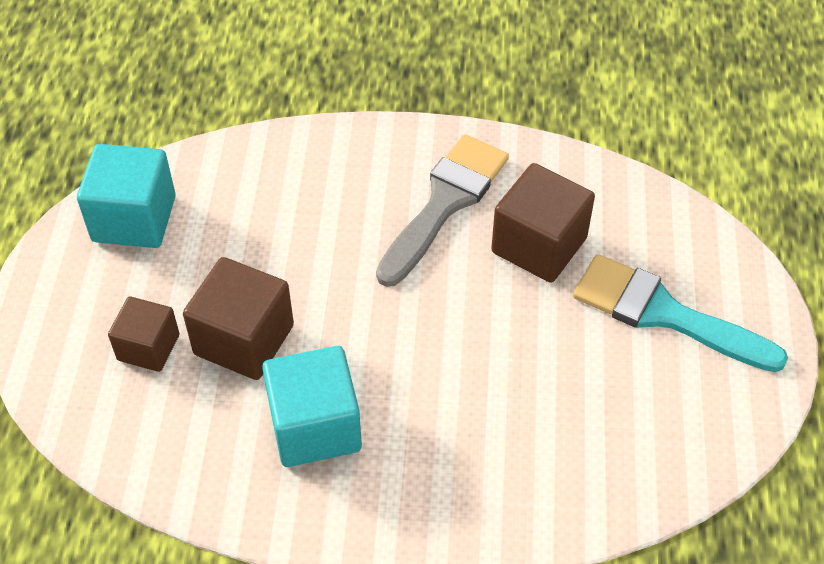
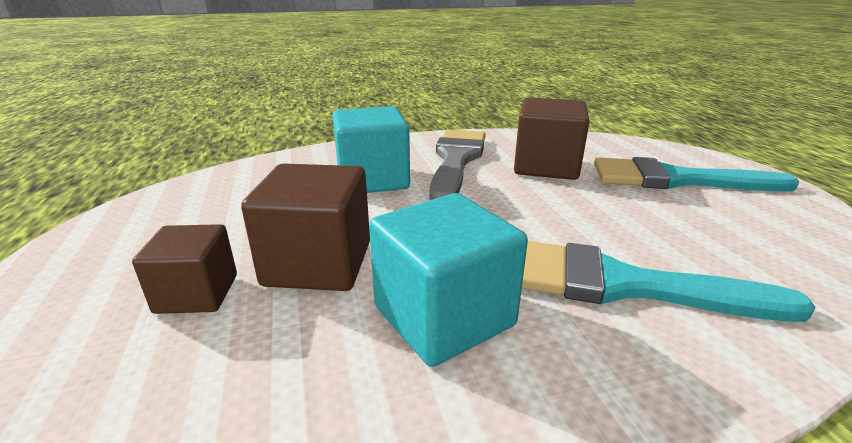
camera: 20 degrees left, 25 degrees down
(134, 219) = (170, 208): turquoise cube -> turquoise cube (372, 179)
(471, 440) = (624, 285): none -> turquoise brush

